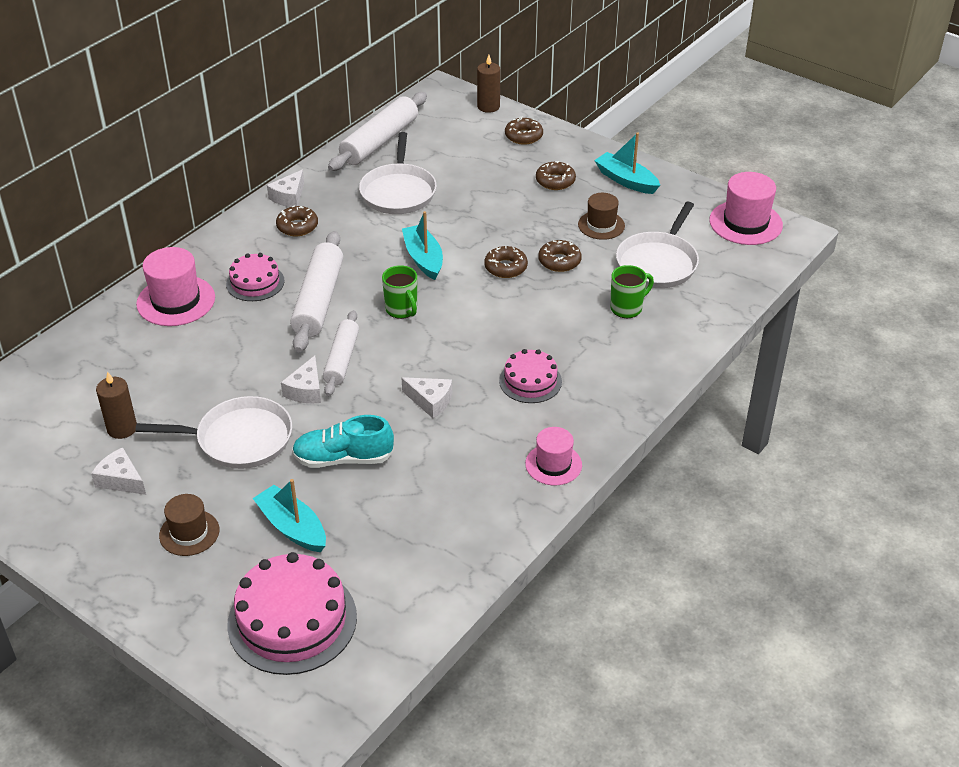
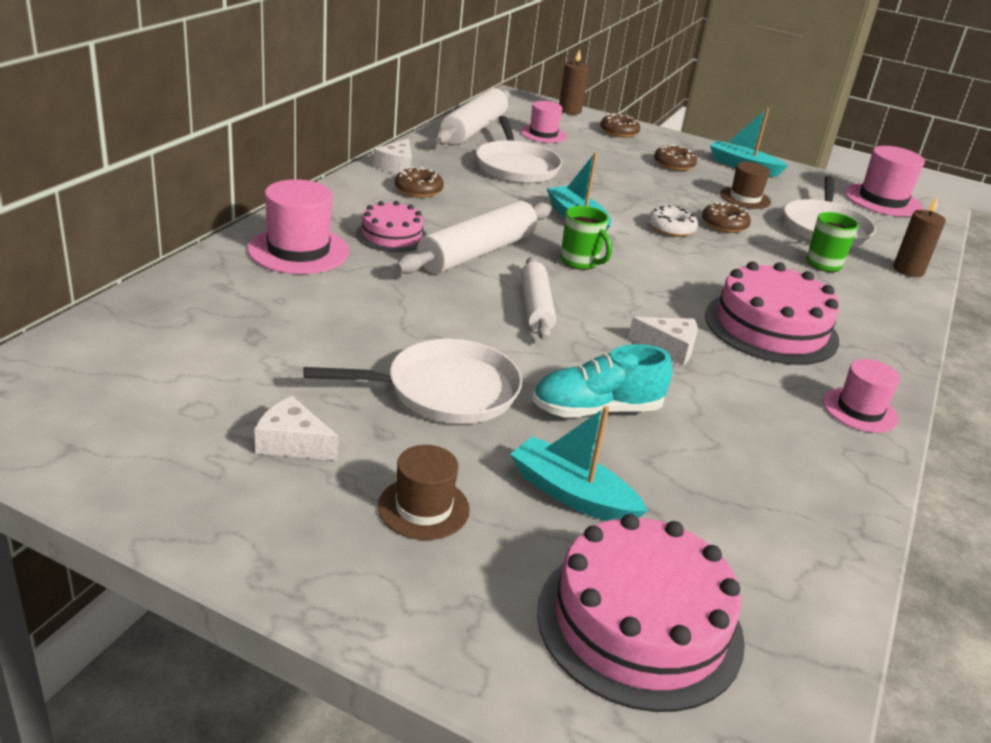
camera: 15 degrees left, 10 degrees down
(122, 428) = (273, 381): brown candle -> brown candle (908, 270)
(306, 390) = (507, 337): white cheese -> none
(319, 300) = (477, 253): white rolling pin -> white rolling pin turned 45 degrees clockwise
(445, 144) = (543, 134): none -> pink hat
(505, 267) = (671, 228): brown donut -> white donut
(530, 381) = (771, 327): pink cake -> pink cake, size x1.73

